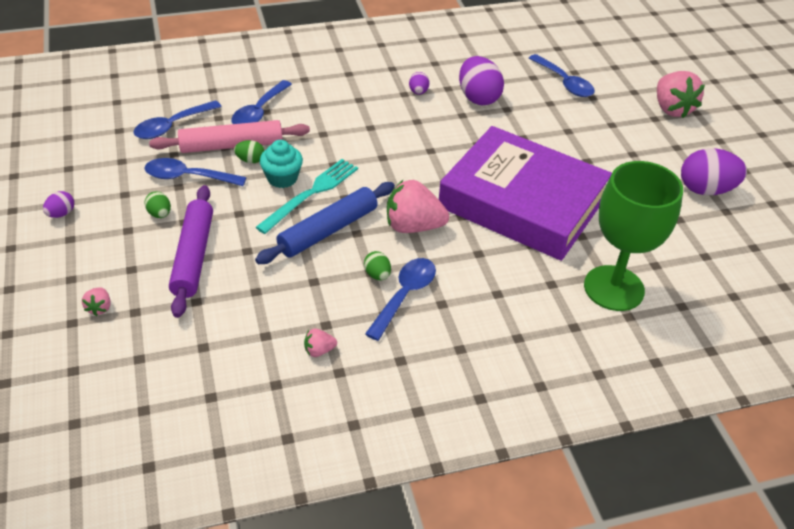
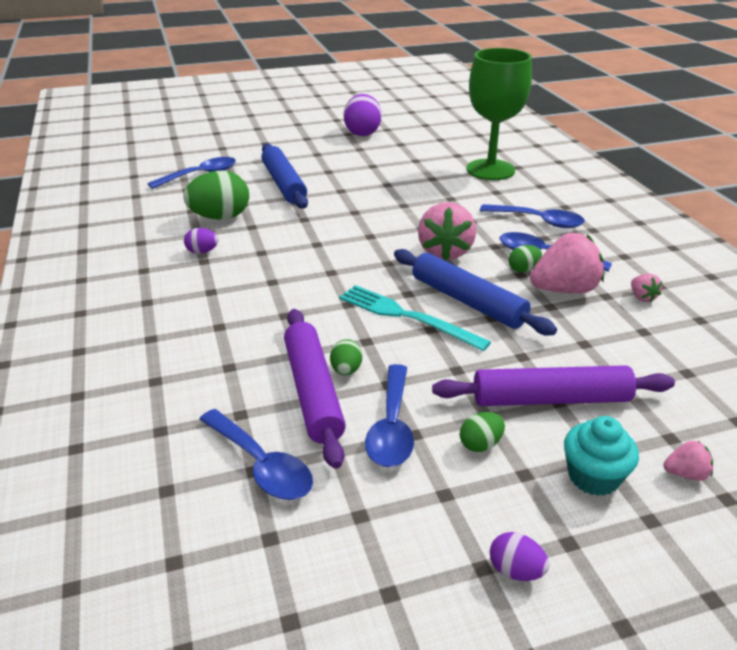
camera: 90 degrees left, 10 degrees down
(232, 145) = (312, 391): pink rolling pin -> purple rolling pin
(259, 112) = (229, 373): blue spoon -> blue spoon (538, 221)
(282, 178) = (380, 340): turquoise cupcake -> turquoise cupcake (593, 477)
(478, 98) = (220, 217): purple egg -> green egg
(522, 203) = (395, 200): purple book -> none
(551, 131) = (284, 184): none -> blue rolling pin
(672, 109) = (251, 136): pink strawberry -> pink strawberry (564, 290)

